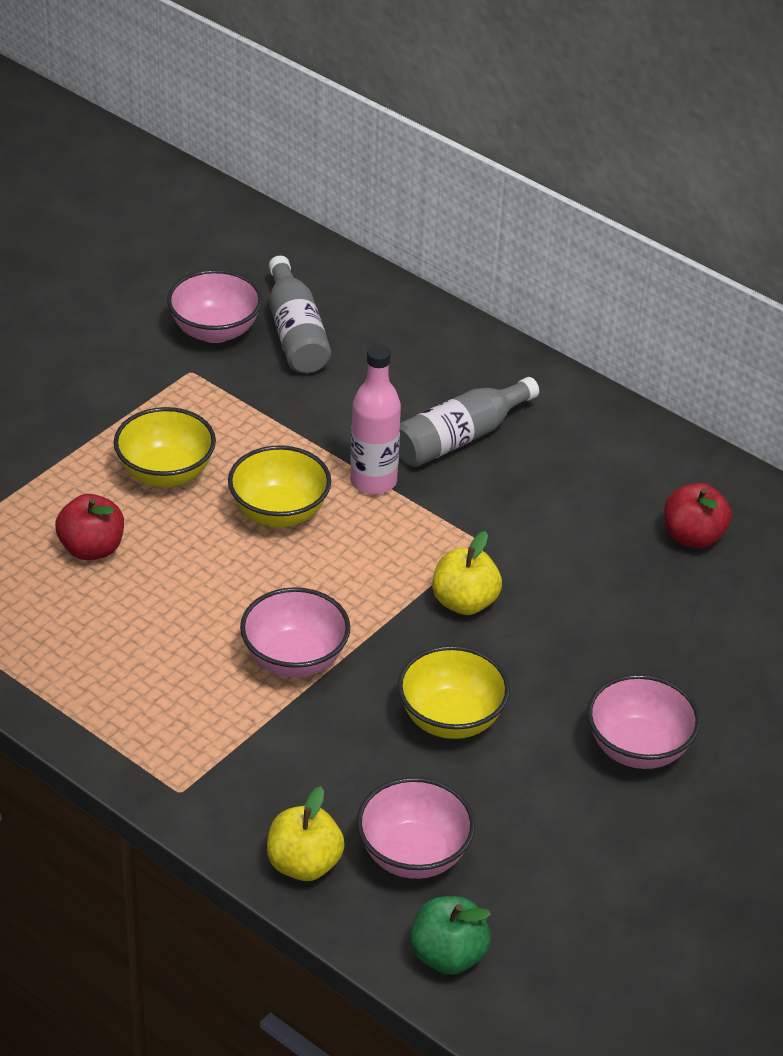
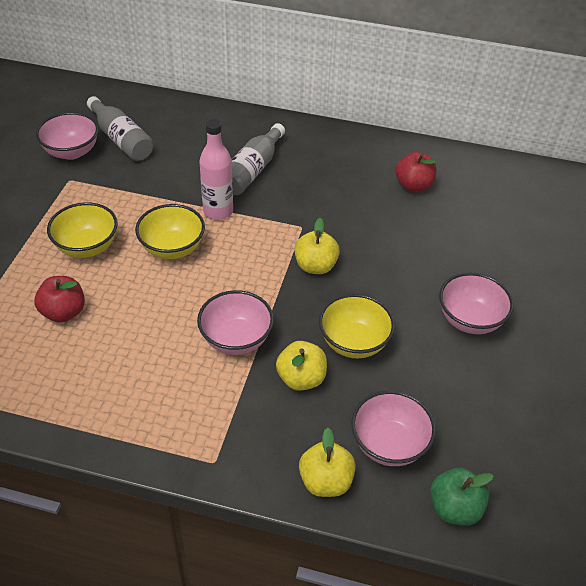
camera: 25 degrees left, 5 degrees up
(350, 737) = (301, 378): none -> yellow apple

